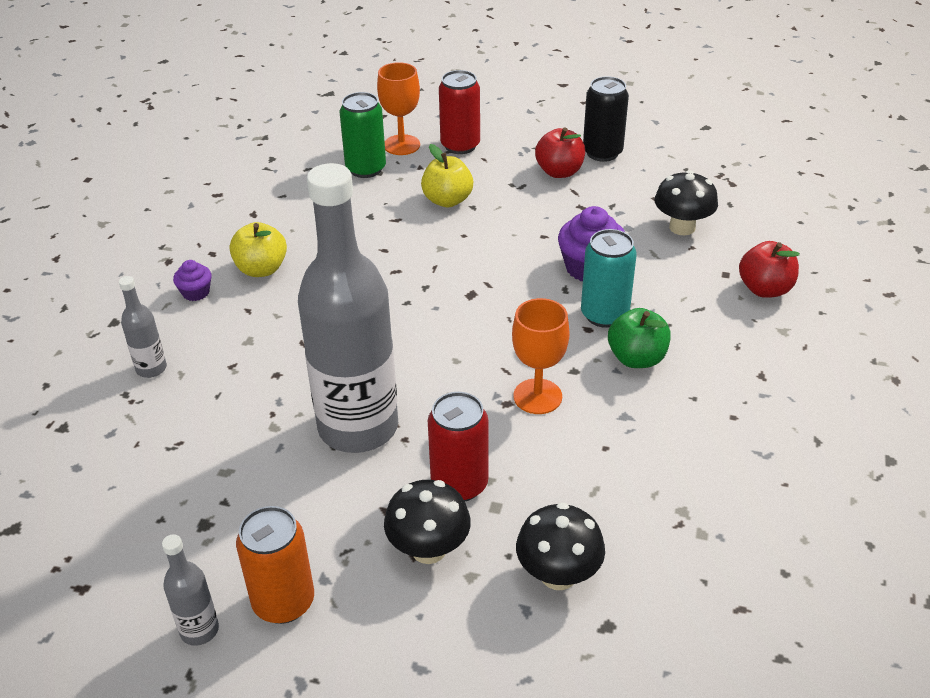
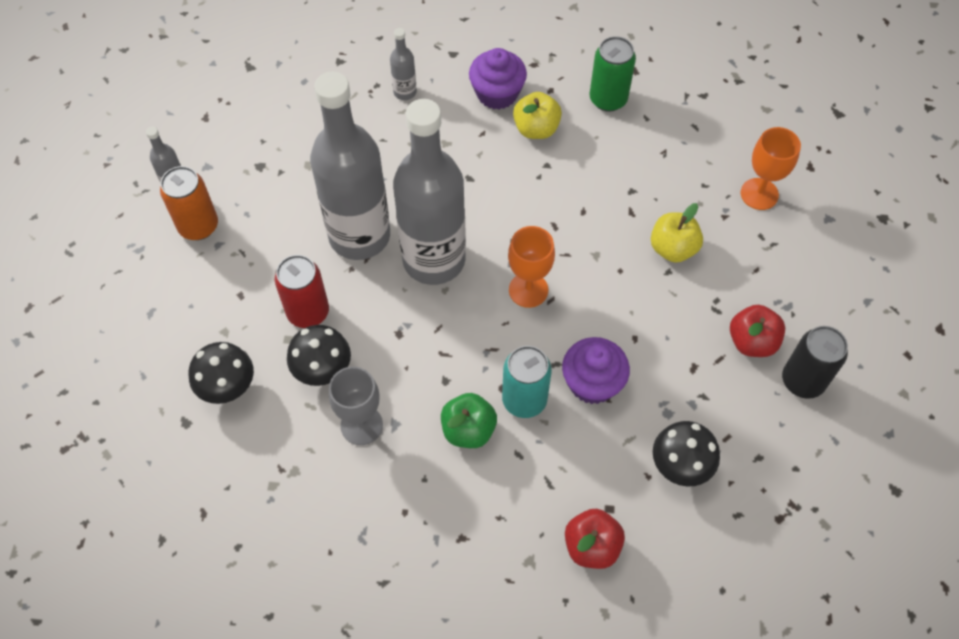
camera: 80 degrees right, 20 degrees up
(196, 292) = (497, 93): purple cupcake -> purple cupcake, size x1.85
(366, 169) = (707, 172): green can -> green can (608, 99)
(413, 365) = (434, 260): none -> grey bottle
(428, 549) = (246, 302): black mushroom -> black mushroom (323, 370)
(460, 145) = (774, 245): red can -> none
(537, 396) = (409, 355): orange goblet -> orange goblet (528, 290)
(624, 444) = (361, 425): none -> grey goblet

